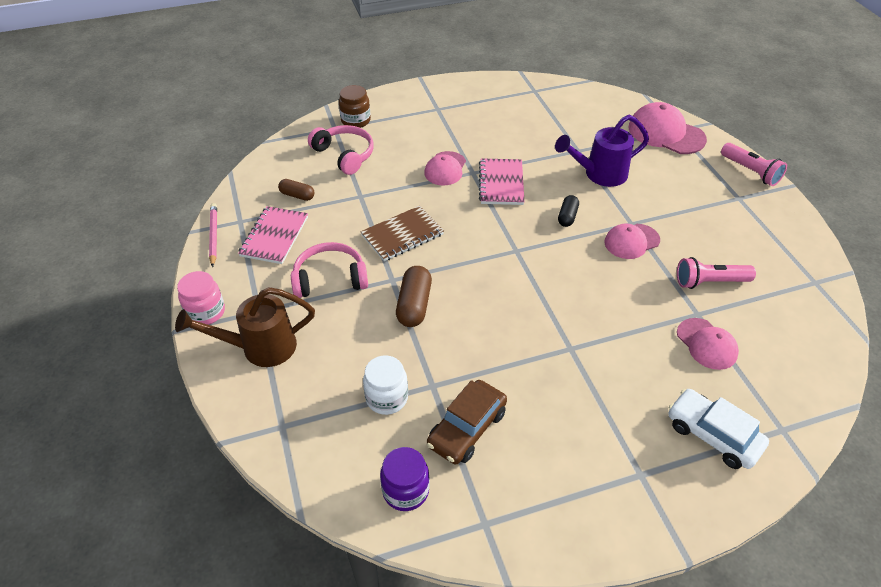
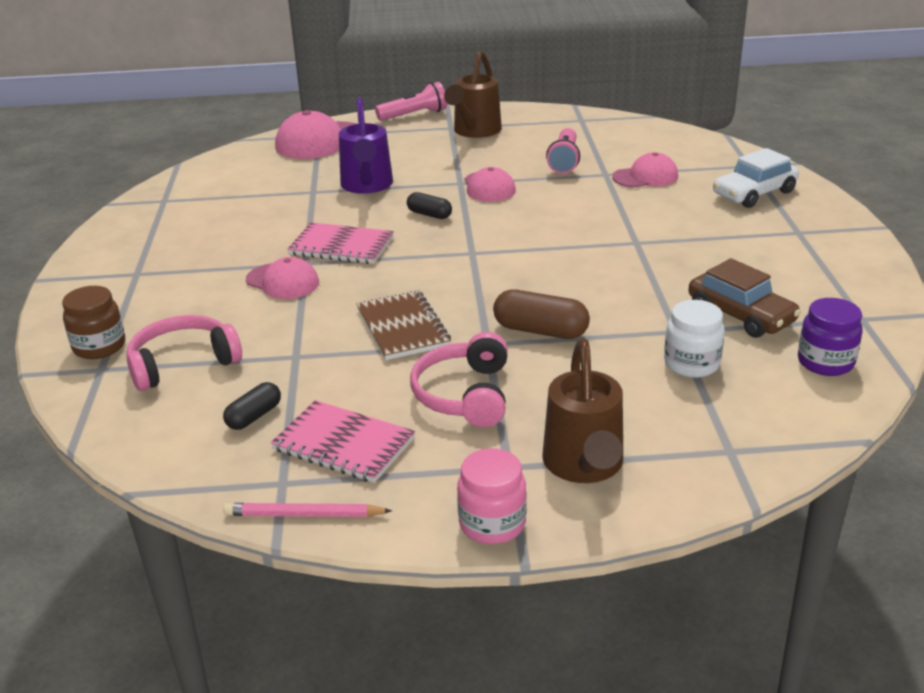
camera: 75 degrees left, 15 degrees down
(297, 195) = (254, 416): brown capsule -> black capsule
(739, 214) = (474, 131): none -> brown watering can

